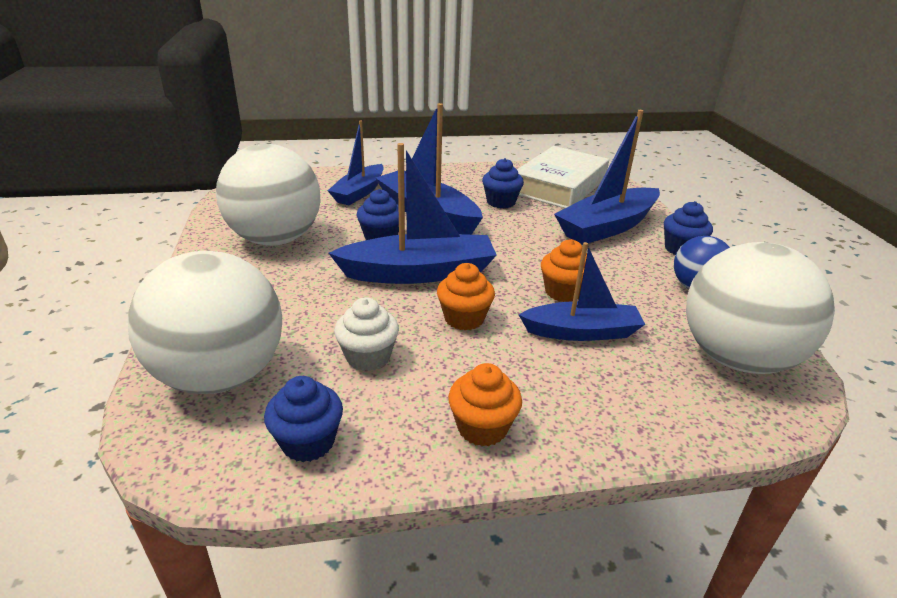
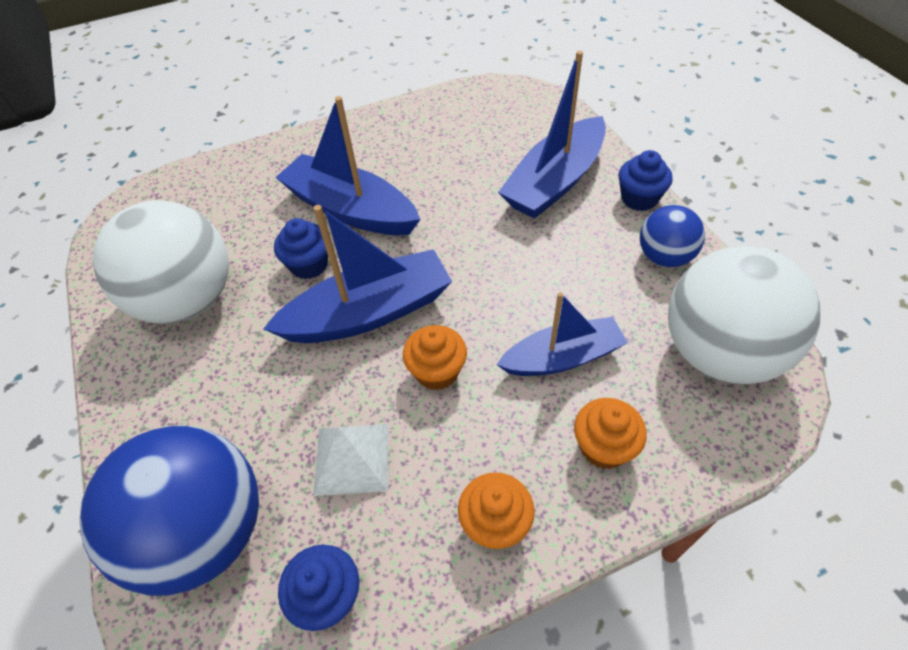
camera: 10 degrees left, 20 degrees up
(221, 375) = (204, 532): white ball -> blue ball
(359, 192) = (259, 192): blue boat -> none
(368, 357) = (352, 458): white cupcake -> white pyramid
(501, 202) = (428, 168): blue cupcake -> none
(559, 186) = (487, 122): white book -> none
(563, 292) = (530, 301): orange cupcake -> orange cupcake (603, 447)

